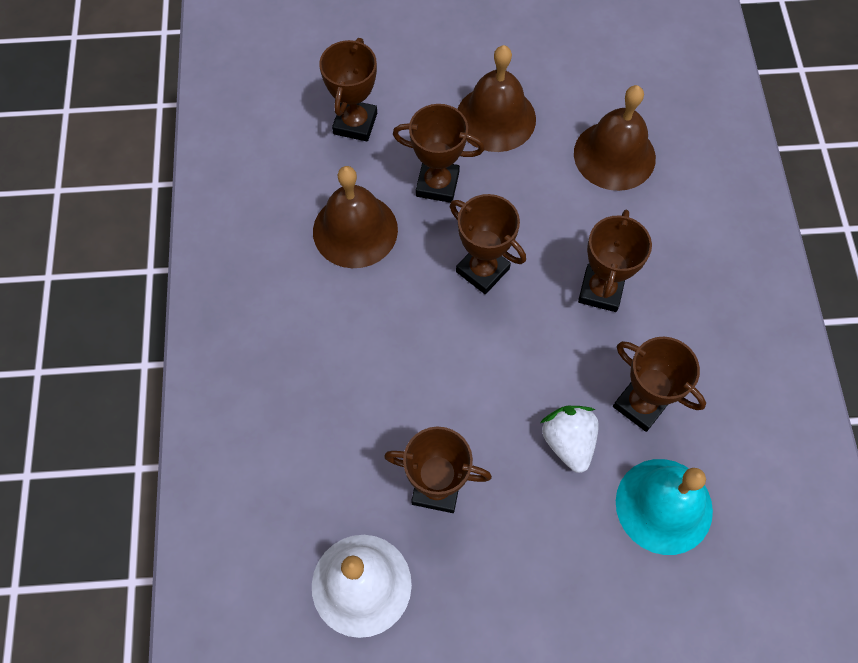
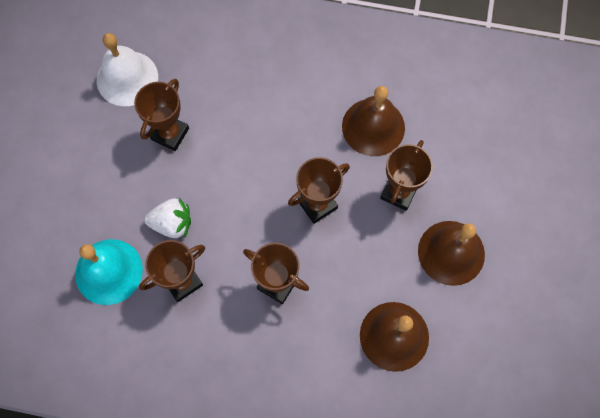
camera: 105 degrees right, 5 degrees up
(355, 123) = (467, 147): brown trophy -> none

